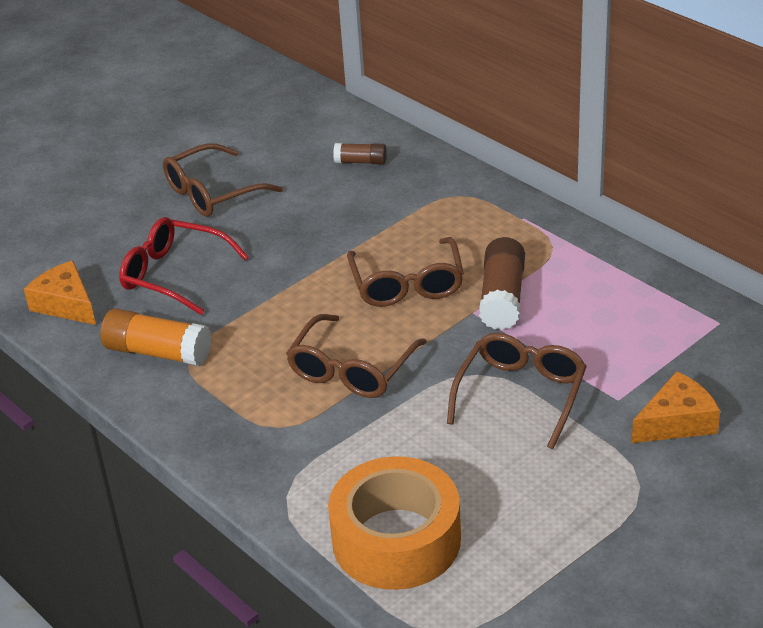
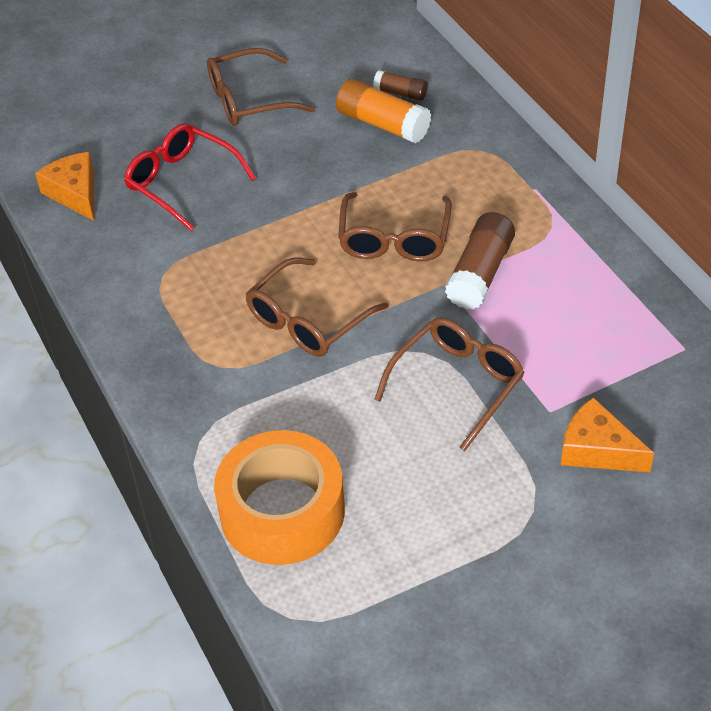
camera: 15 degrees right, 10 degrees up
(158, 352) = (139, 262): orange glue stick -> orange glue stick (383, 124)
(677, 422) = (597, 450): orange cheese -> orange cheese turned 135 degrees counterclockwise

